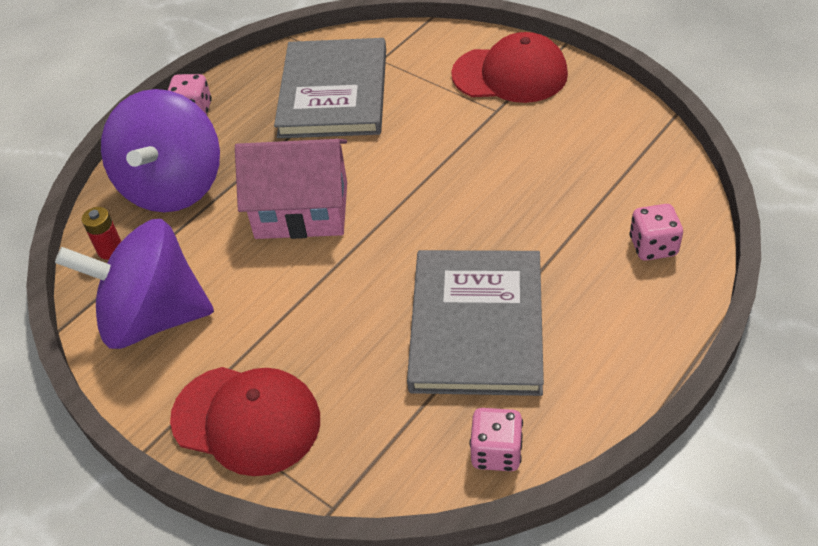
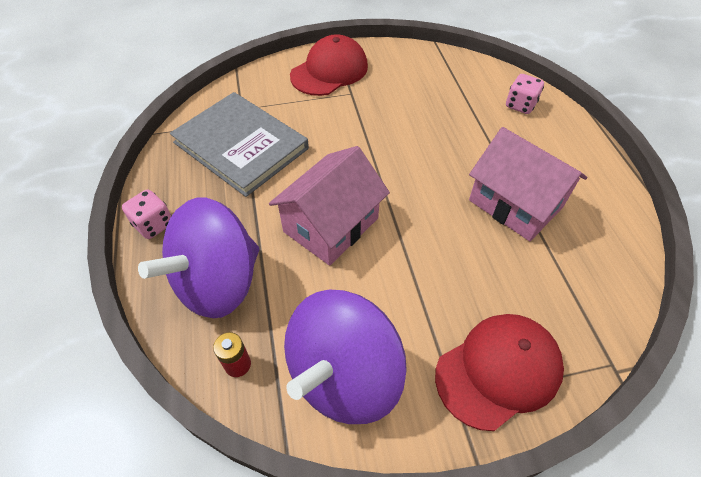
camera: 55 degrees left, 5 degrees up
(173, 186) = (218, 282): purple spinning top -> purple spinning top turned 90 degrees clockwise
(477, 325) = (515, 204): grey book -> pink house
(496, 452) = (620, 254): pink dice -> none

